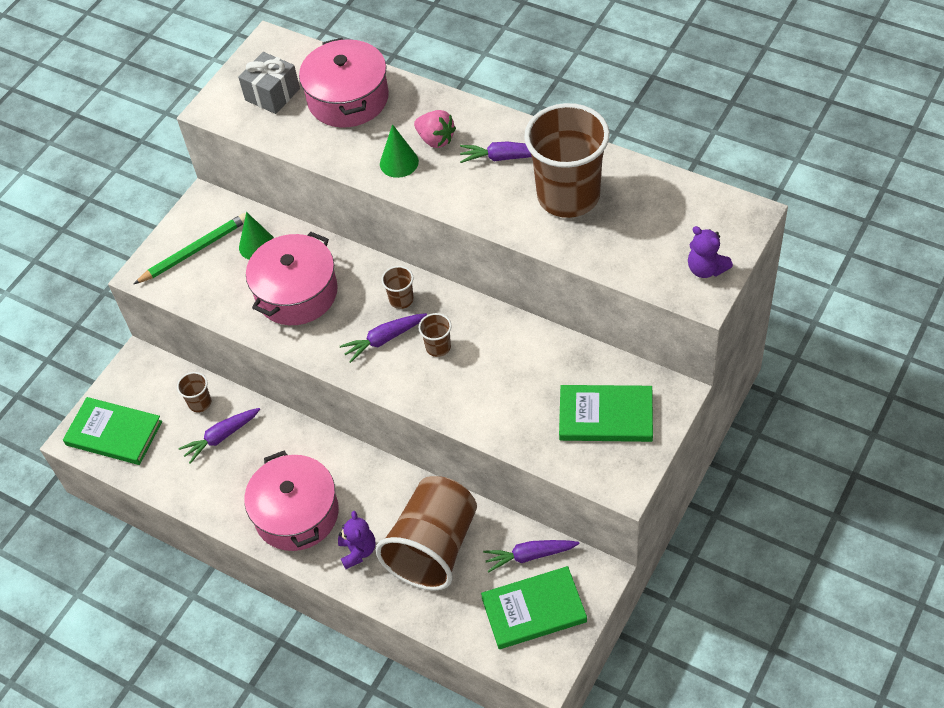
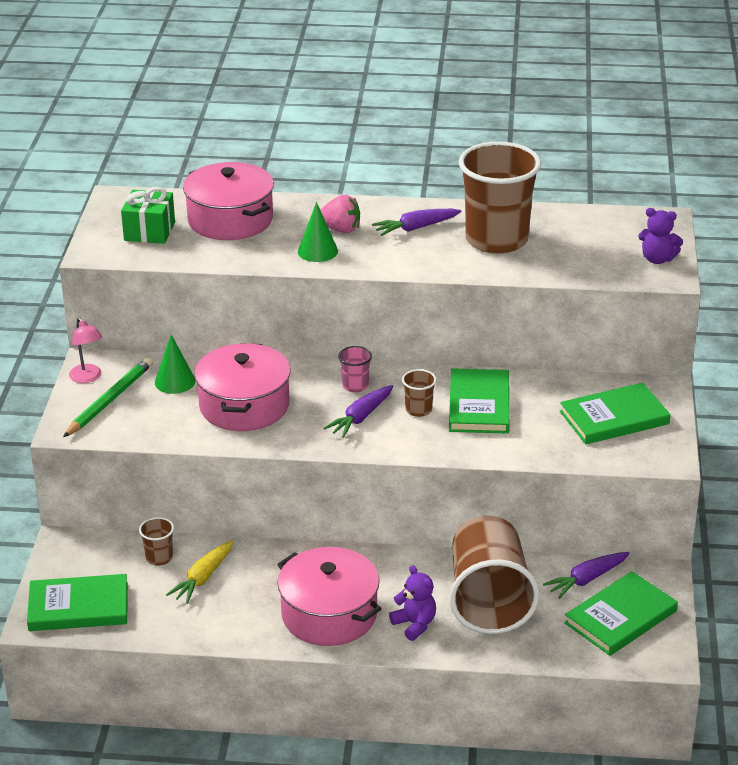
camera: 30 degrees left, 20 degrees down
(192, 218) = (88, 378): none -> pink lamp
(221, 437) = (203, 578): purple carrot -> yellow carrot
(272, 94) = (149, 231): grey gift -> green gift
(401, 299) = (355, 386): brown cup -> pink cup
(494, 359) = (479, 405): none -> green book

